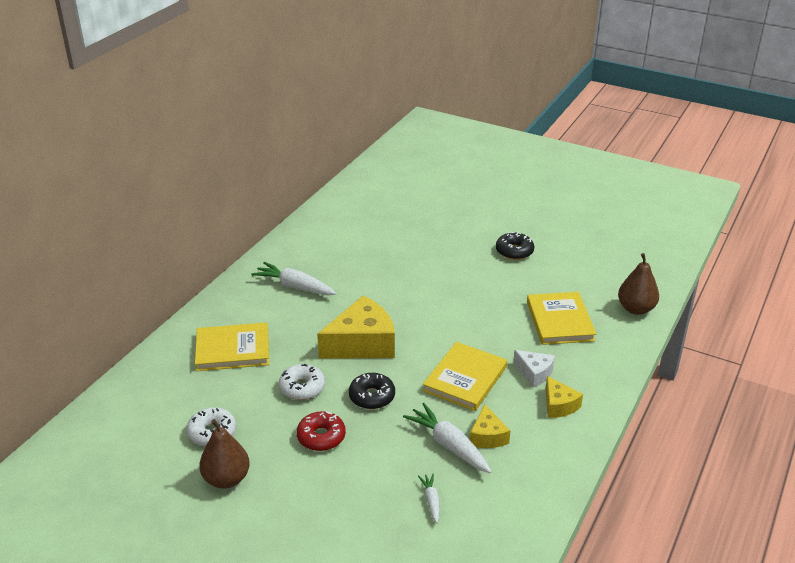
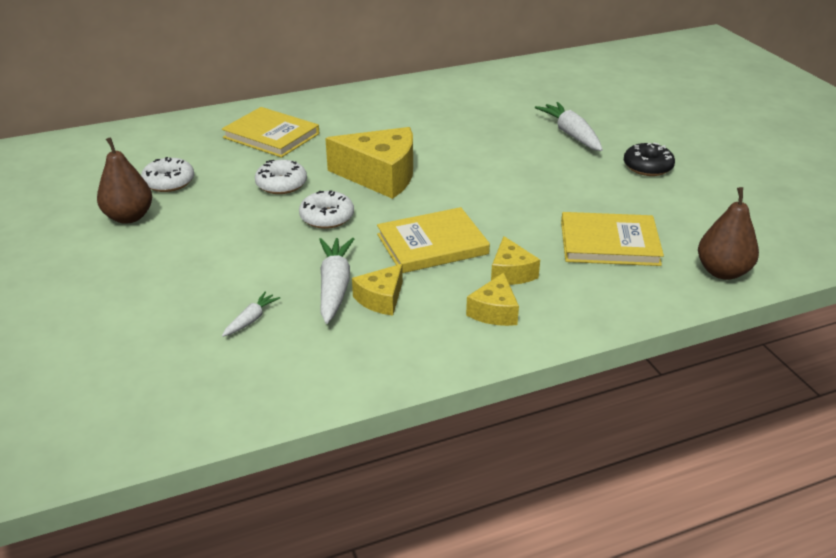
camera: 40 degrees right, 0 degrees up
(294, 286) = (388, 113): white carrot -> white carrot (571, 134)
(321, 437) = (240, 225): red donut -> none
(372, 396) = (327, 217): black donut -> white donut
(534, 373) = (511, 273): white cheese -> yellow cheese
(560, 321) = (609, 243): yellow book -> yellow book turned 60 degrees clockwise

